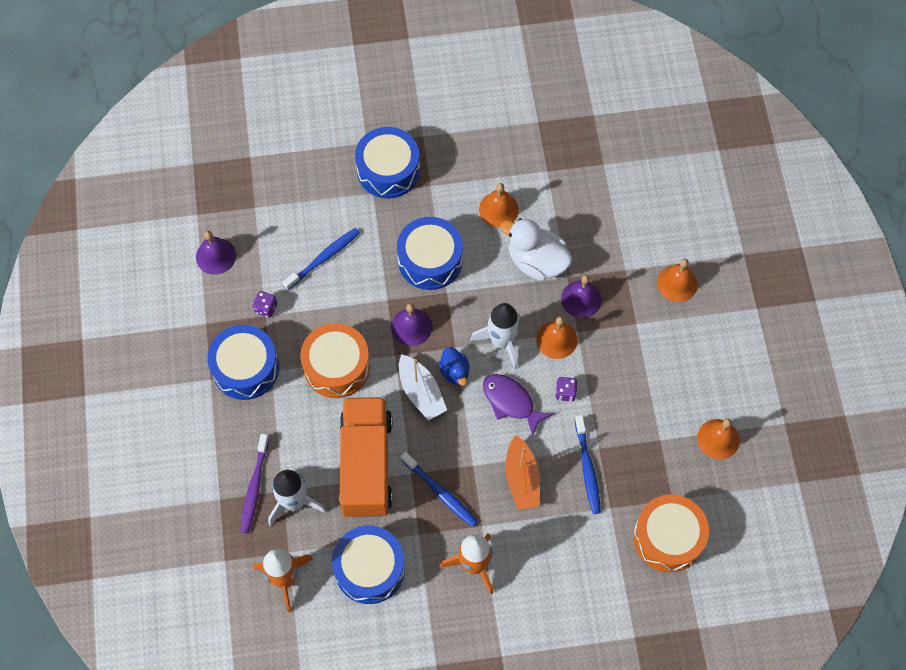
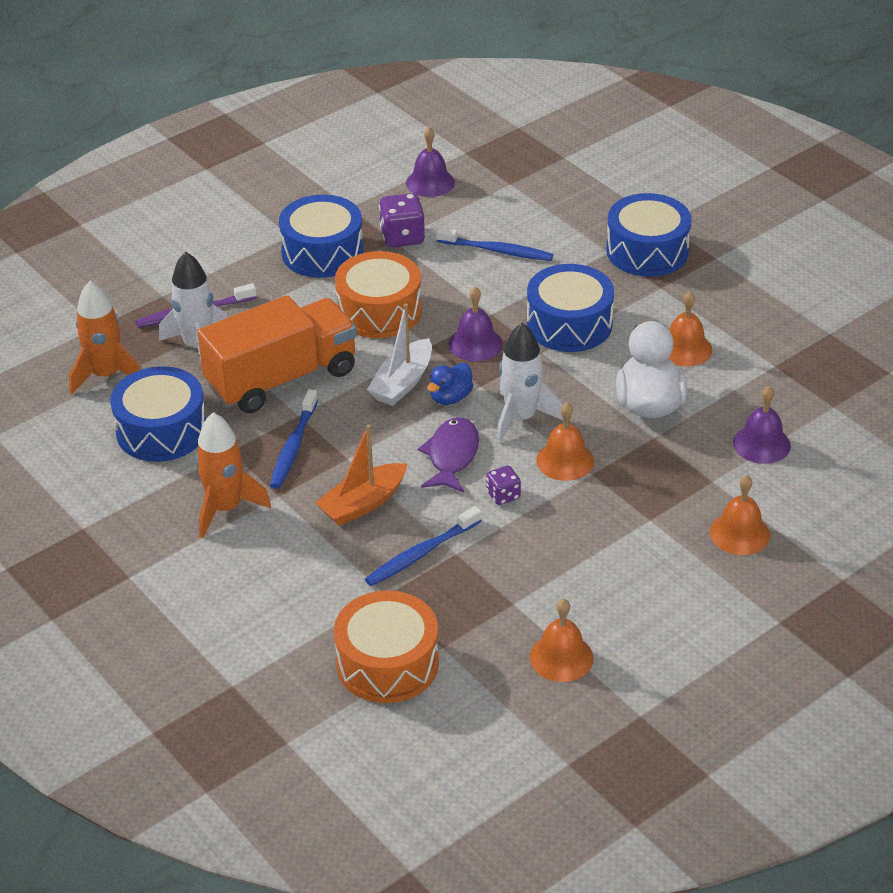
camera: 60 degrees right, 25 degrees down
(266, 308) = (402, 237): purple dice -> purple dice, size x1.69
(581, 299) = (637, 459): purple bell -> purple bell (761, 444)

